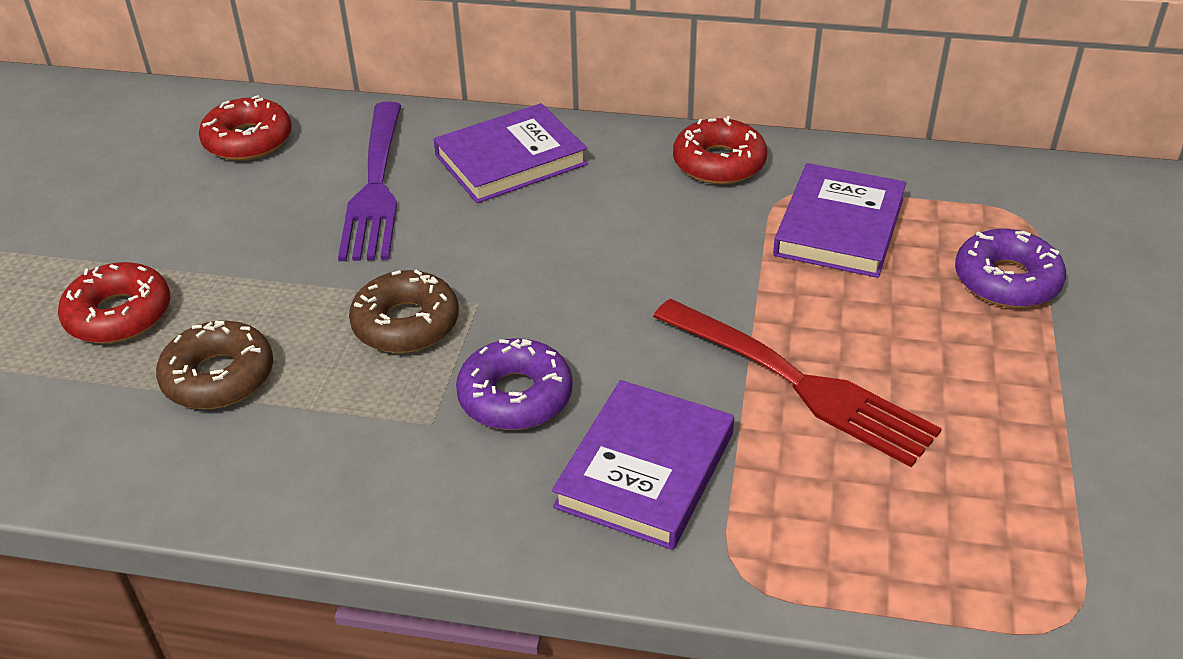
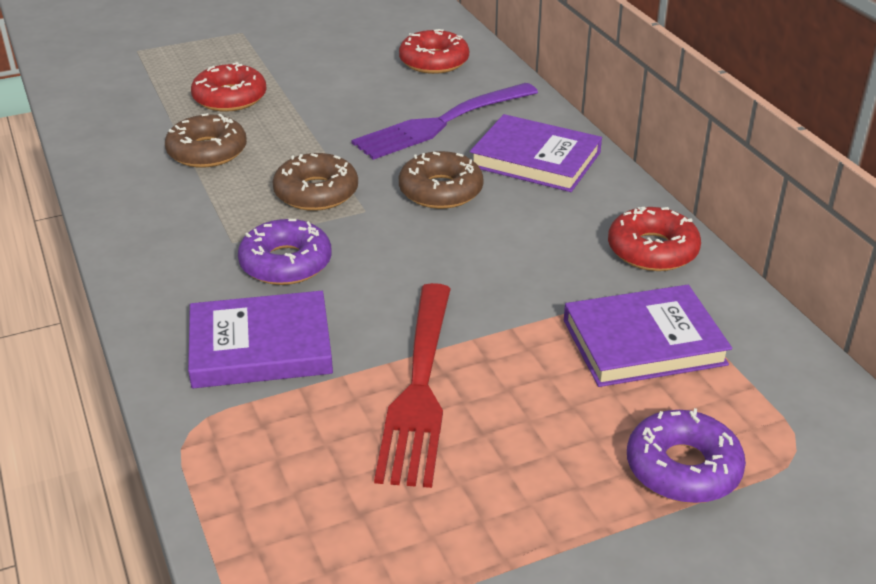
camera: 55 degrees right, 5 degrees down
(498, 239) = (440, 191): none -> brown donut

